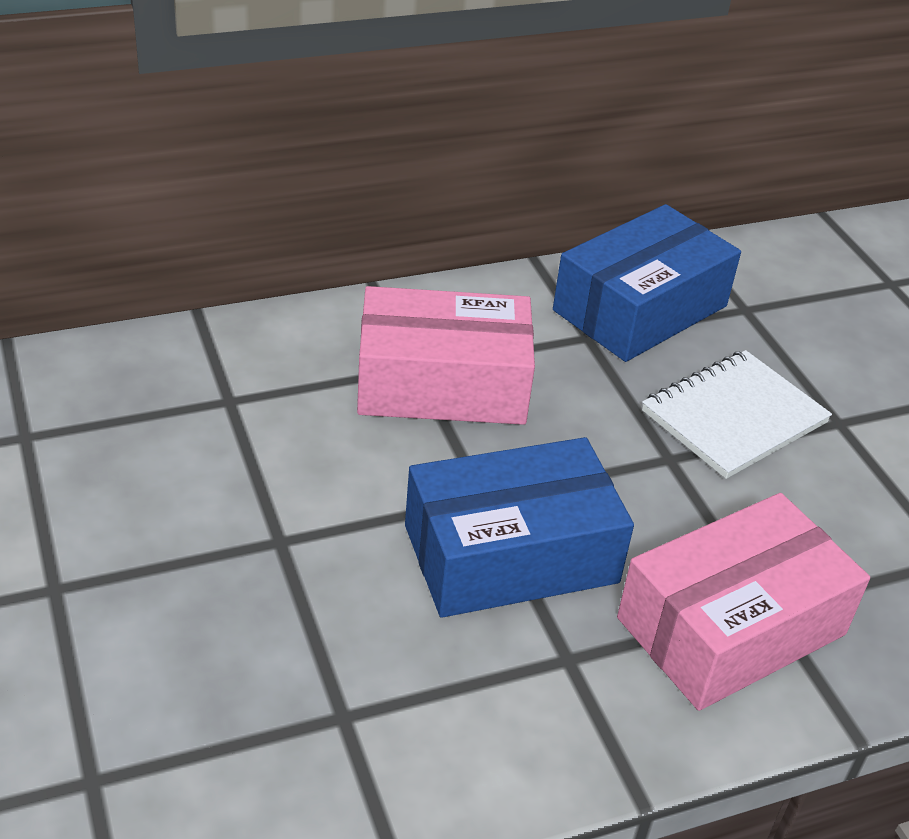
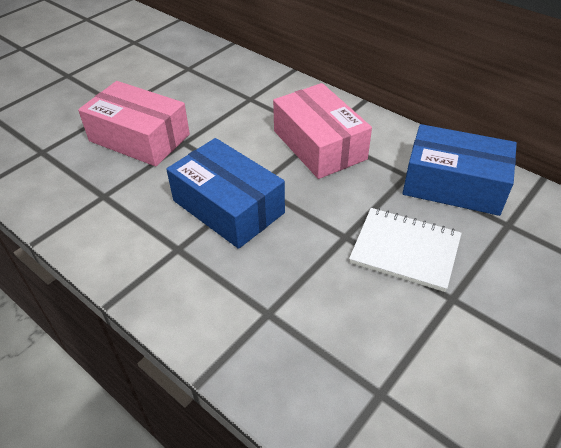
camera: 65 degrees right, 5 degrees up
(731, 626) = (241, 301): pink box -> pink box (139, 138)

